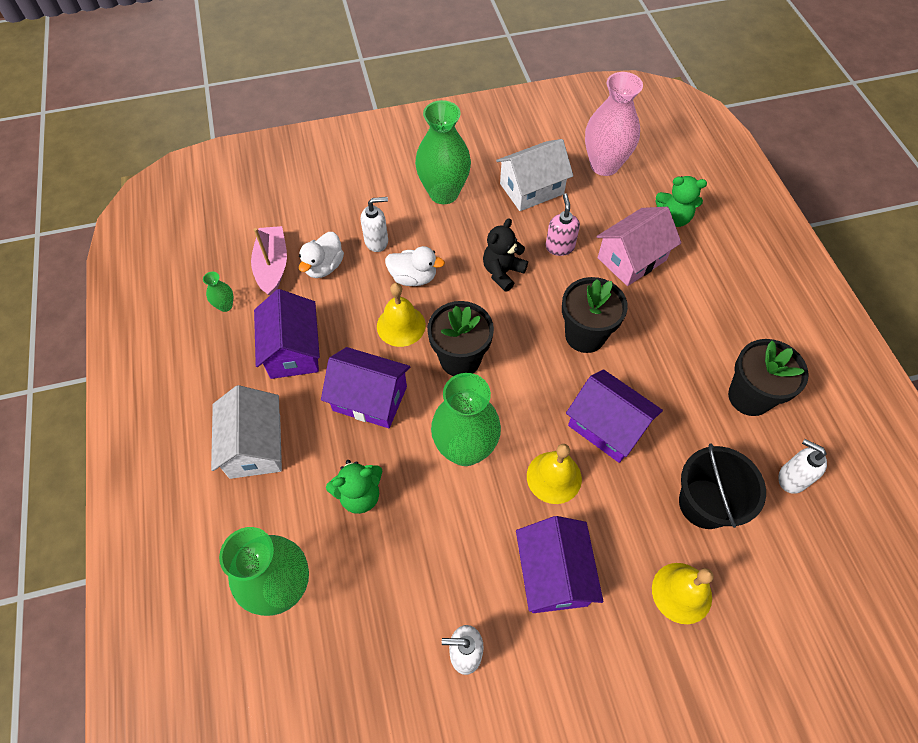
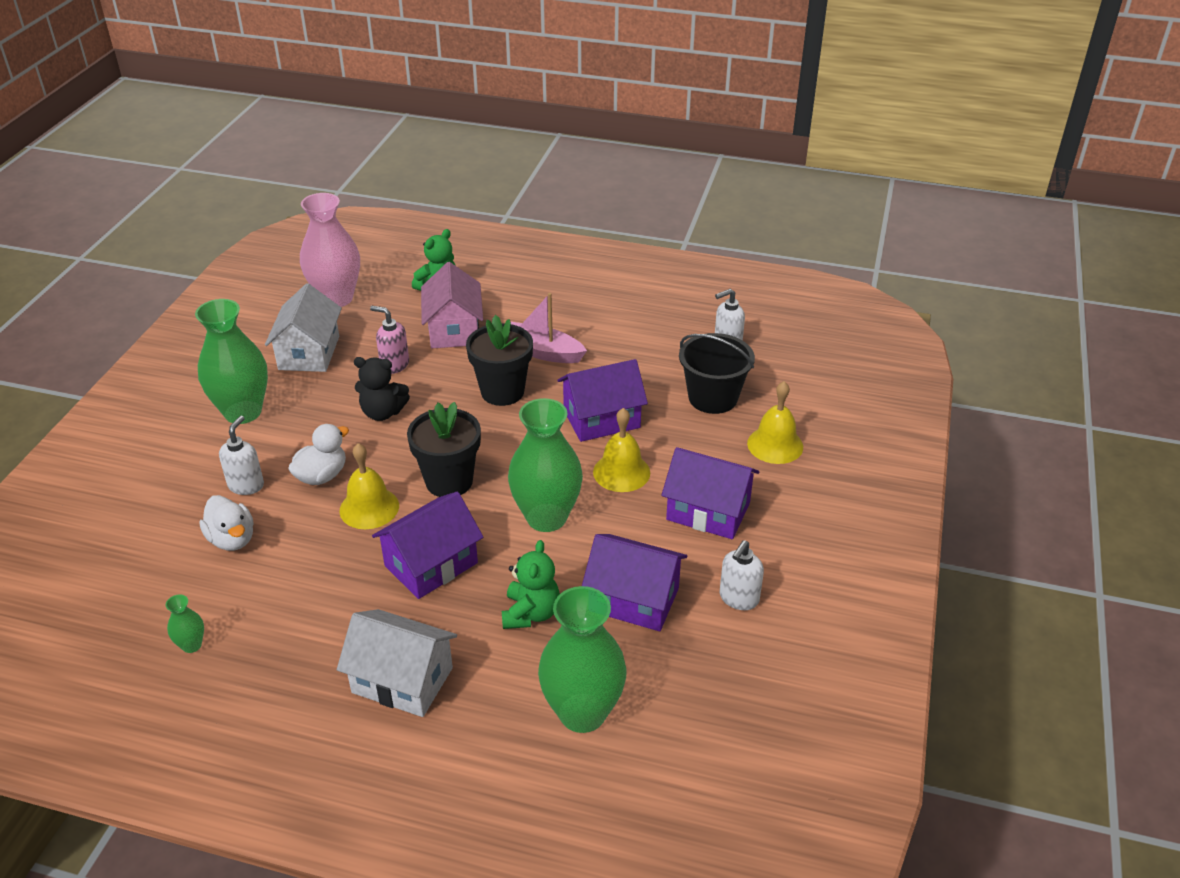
camera: 60 degrees left, 20 degrees down
(273, 266) = (183, 583): pink boat -> pink boat (542, 352)
(293, 350) = (313, 605): purple house -> purple house (634, 599)
(502, 272) = (382, 412): black teddy bear -> black teddy bear turned 60 degrees counterclockwise
(749, 397) = (643, 331): black flower pot -> none

